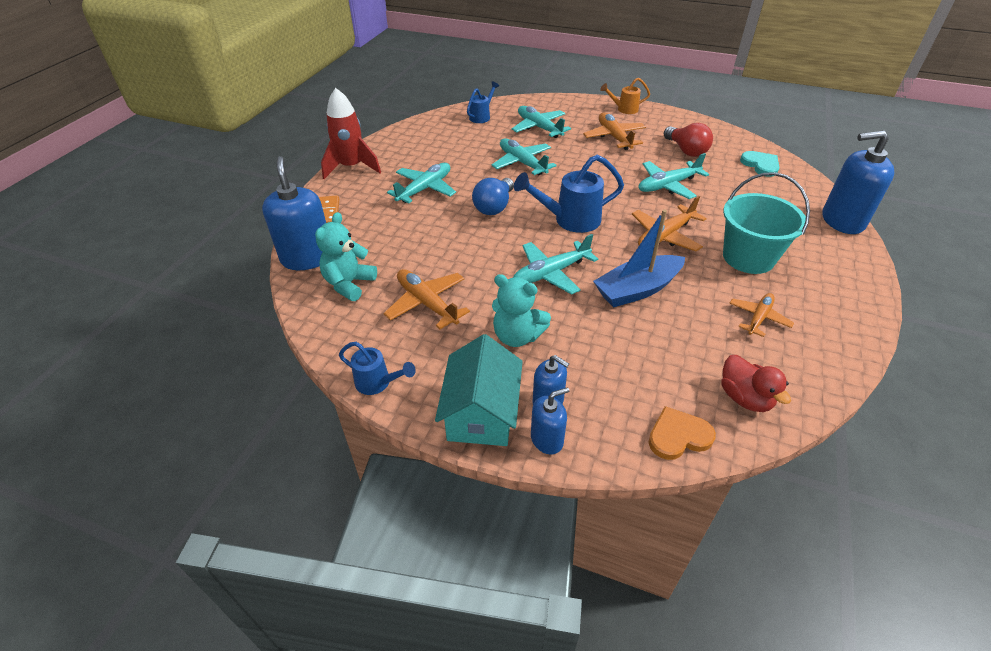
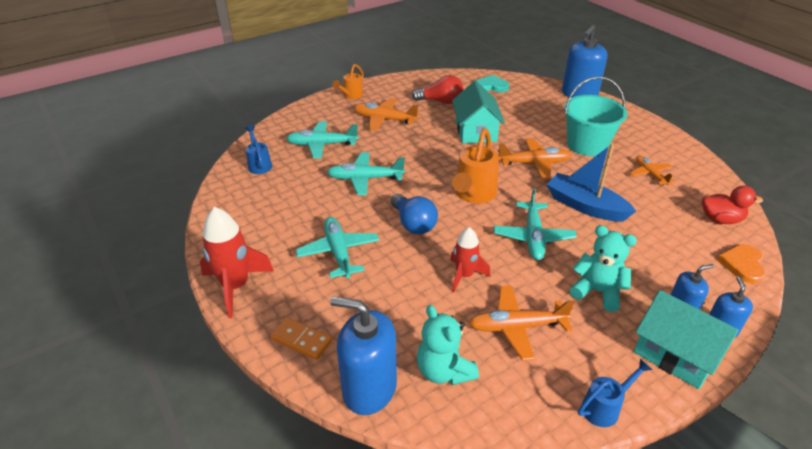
camera: 55 degrees left, 5 degrees down
(460, 255) = (464, 275): none -> red rocket
(517, 336) = (597, 291): turquoise teddy bear -> turquoise teddy bear turned 120 degrees counterclockwise
(570, 220) = (473, 194): blue watering can -> orange watering can
(637, 289) = (585, 206): blue boat -> blue boat turned 120 degrees clockwise
(665, 236) = (534, 163): orange plane -> orange plane turned 90 degrees counterclockwise
(668, 185) = (475, 131): turquoise plane -> turquoise house

